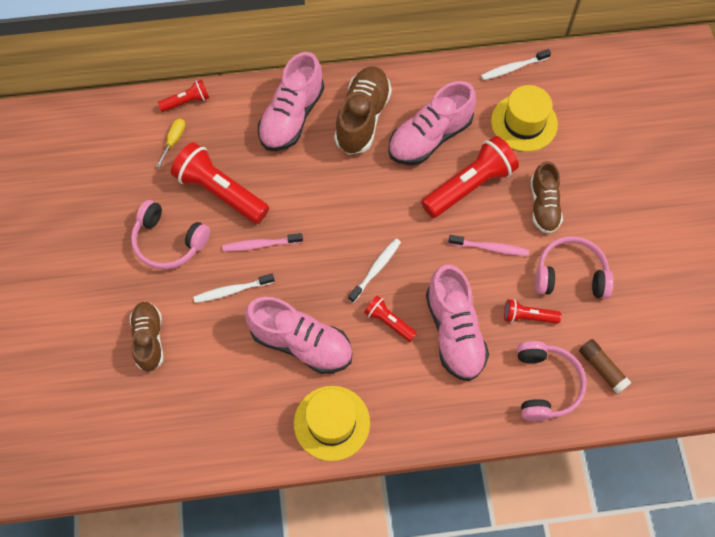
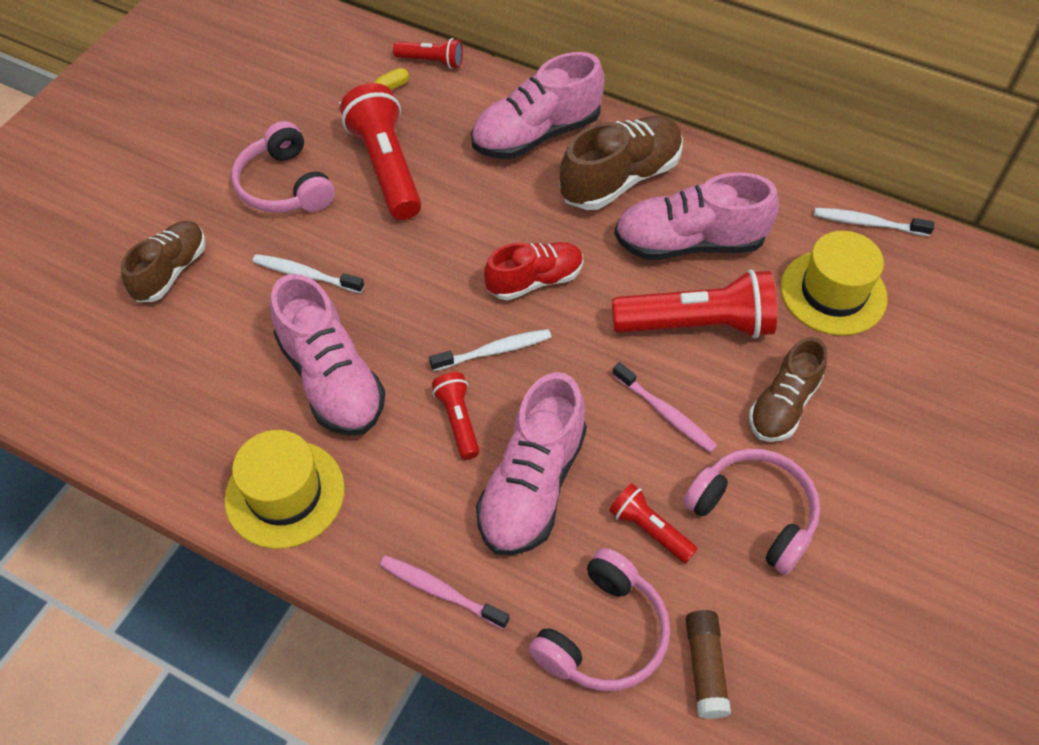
camera: 35 degrees right, 10 degrees down
(260, 245) = (381, 245): pink toothbrush -> pink toothbrush (440, 591)
(364, 213) = (535, 281): none -> red shoe

